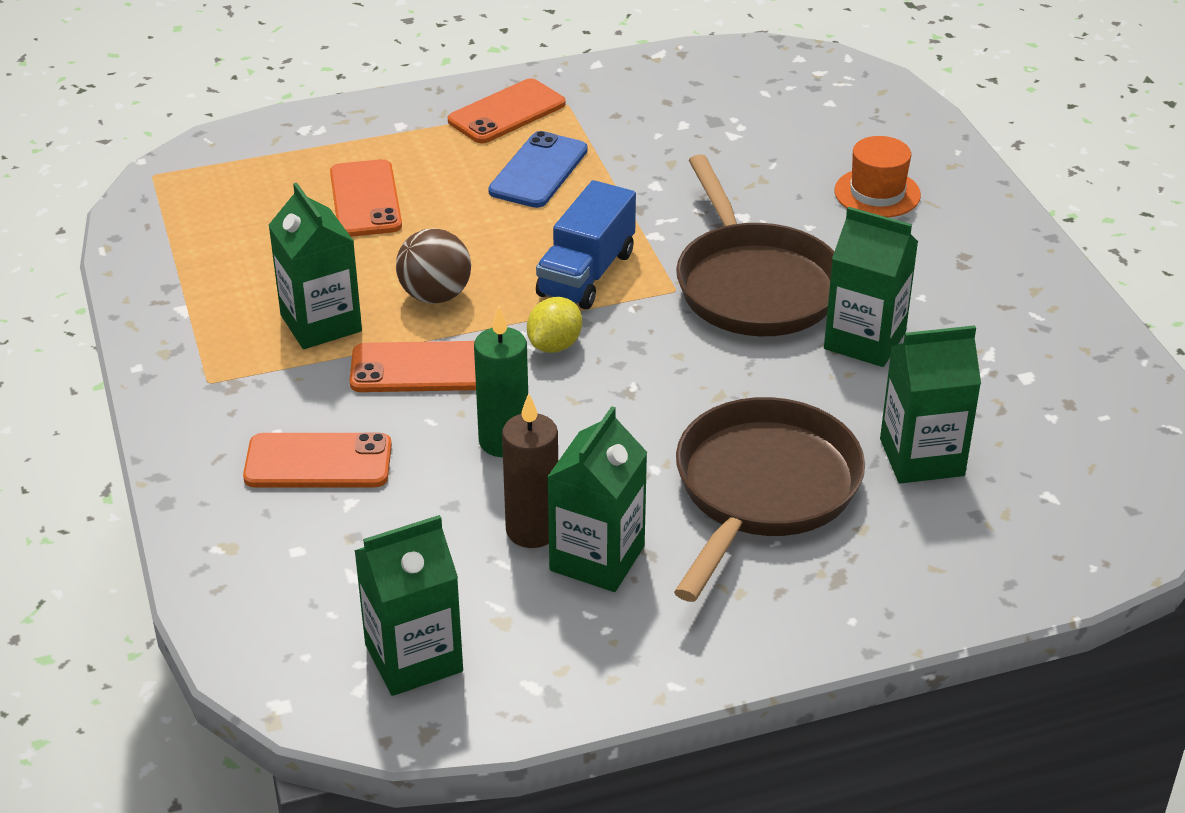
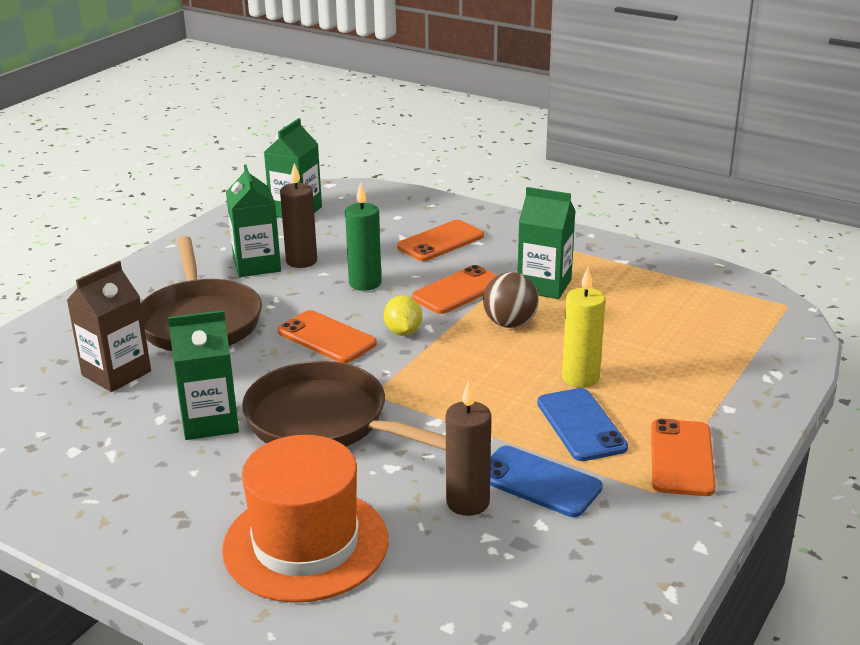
camera: 140 degrees right, 10 degrees down
(365, 199) = (648, 351): orange phone -> orange phone (326, 338)
(468, 207) = (580, 378): none -> yellow candle
(586, 274) = (442, 376): blue truck -> none
(641, 149) = (538, 482): none -> blue phone
(716, 162) = (467, 502): none -> brown candle
(877, 193) = (305, 544): orange hat -> orange hat, size x1.84
(921, 457) = (116, 373): green carton -> brown carton

